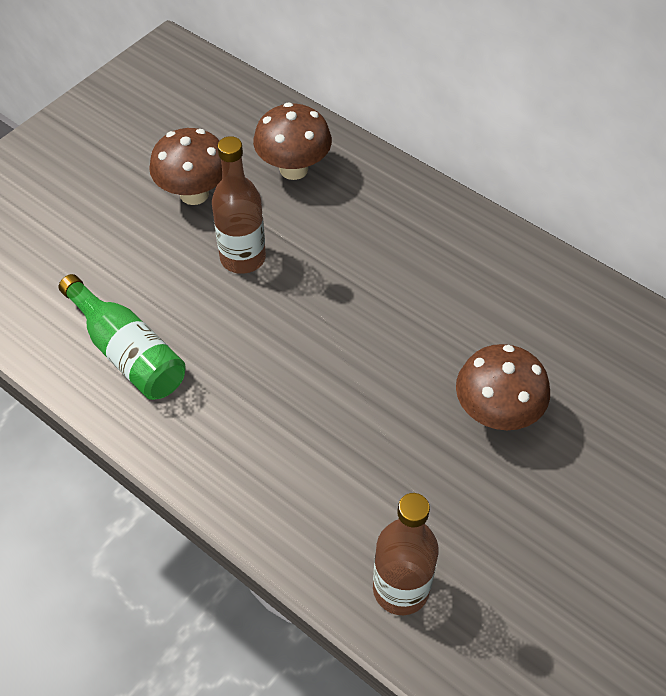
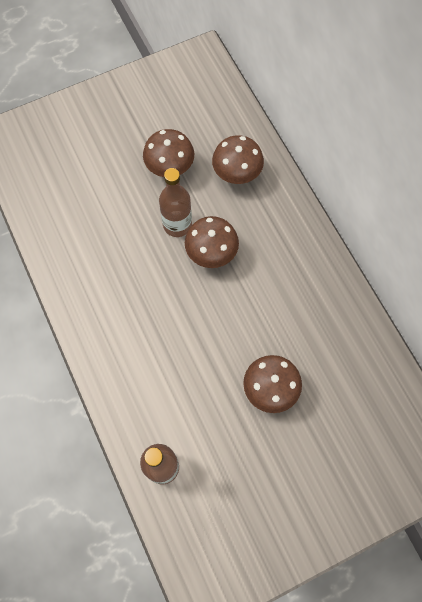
camera: 25 degrees right, 15 degrees up
(128, 352) = (86, 260): green bottle -> none
(312, 275) = (211, 254): none -> brown mushroom

